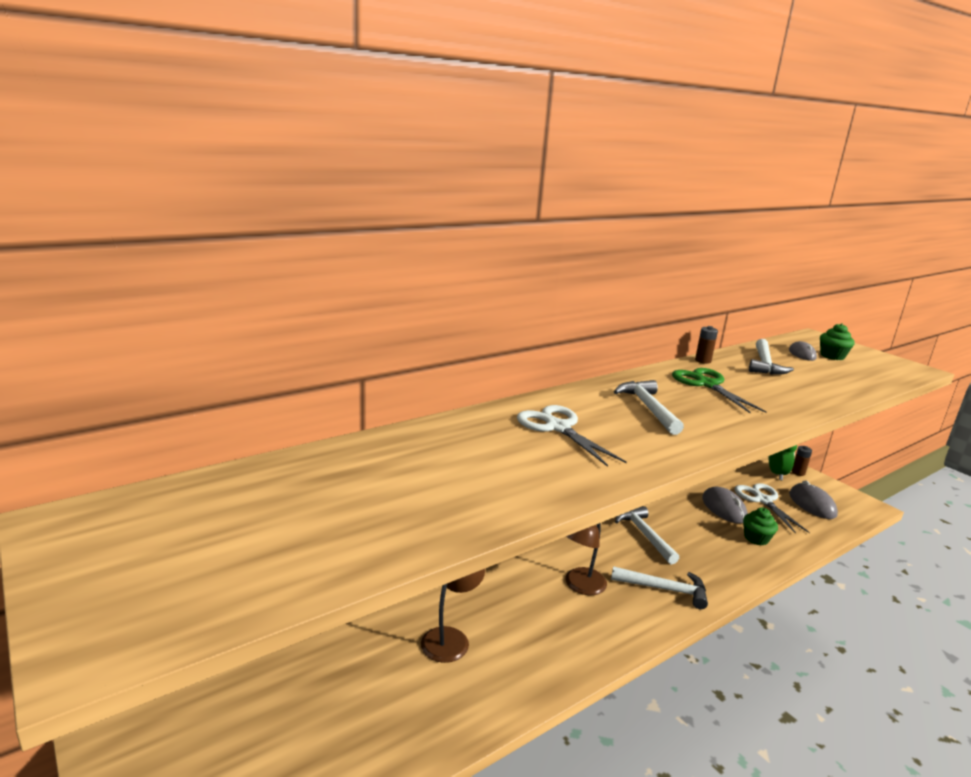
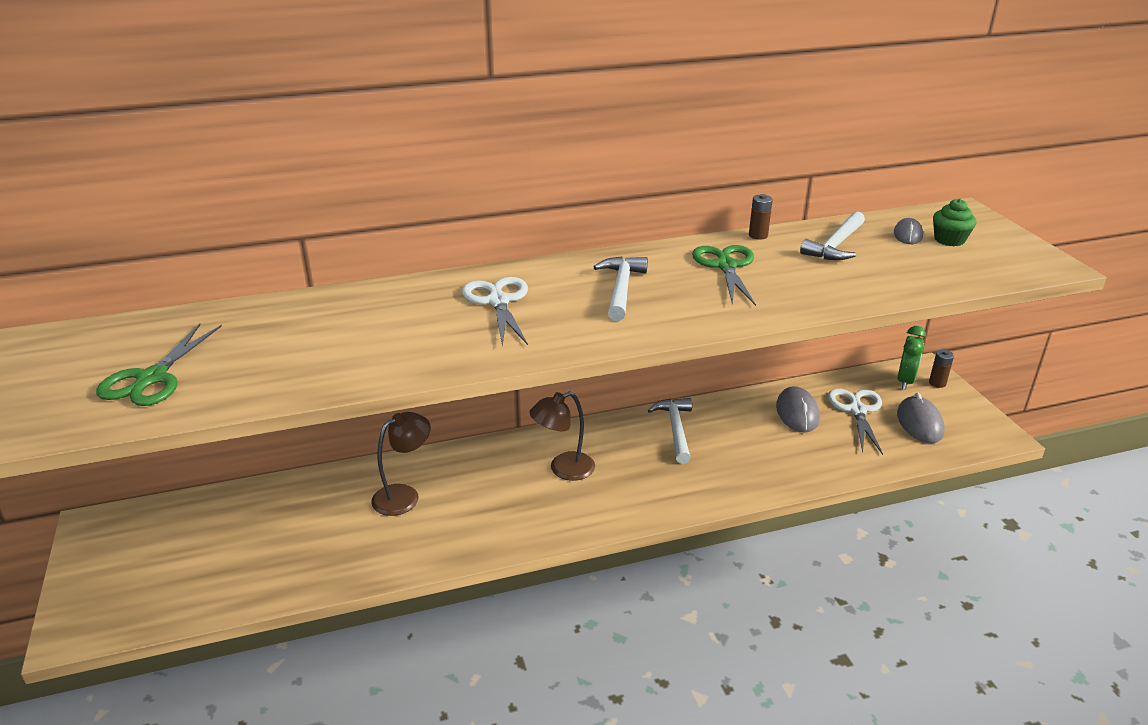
camera: 20 degrees right, 10 degrees up
(267, 543) = (152, 378): none -> green scissors
(664, 589) = (652, 487): white hammer -> none
(756, 538) = (808, 451): green cupcake -> none

